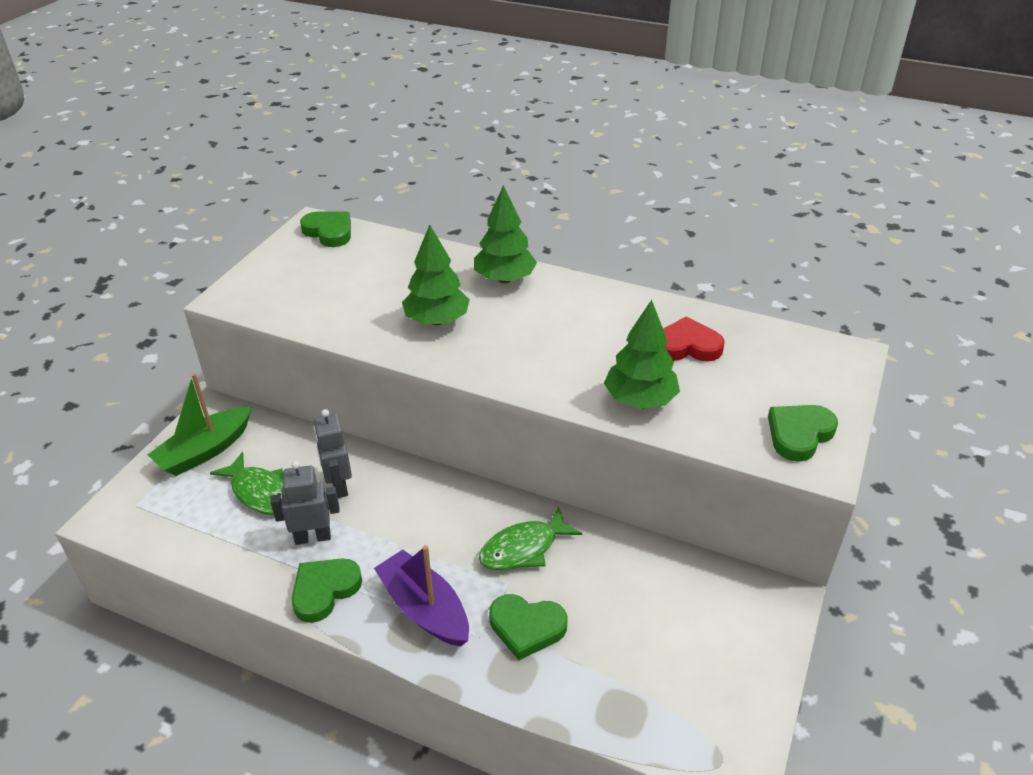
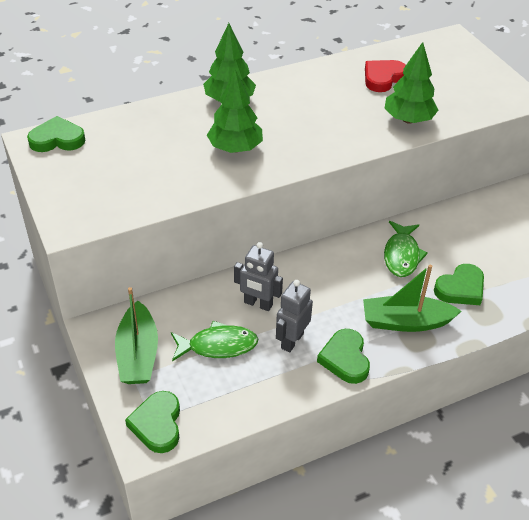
camera: 50 degrees left, 5 degrees up
(424, 609) = (406, 322): purple boat -> green boat
(799, 434) = (494, 89): green heart -> green heart (157, 424)

